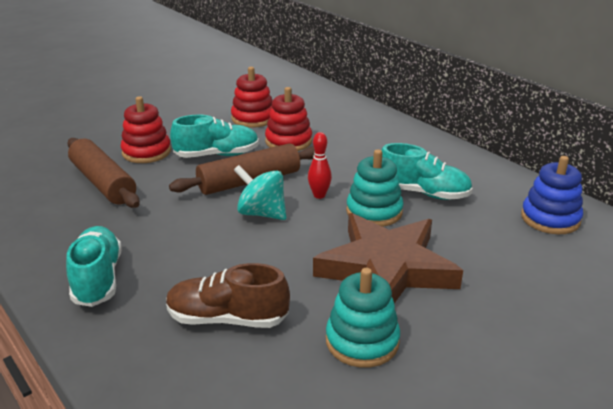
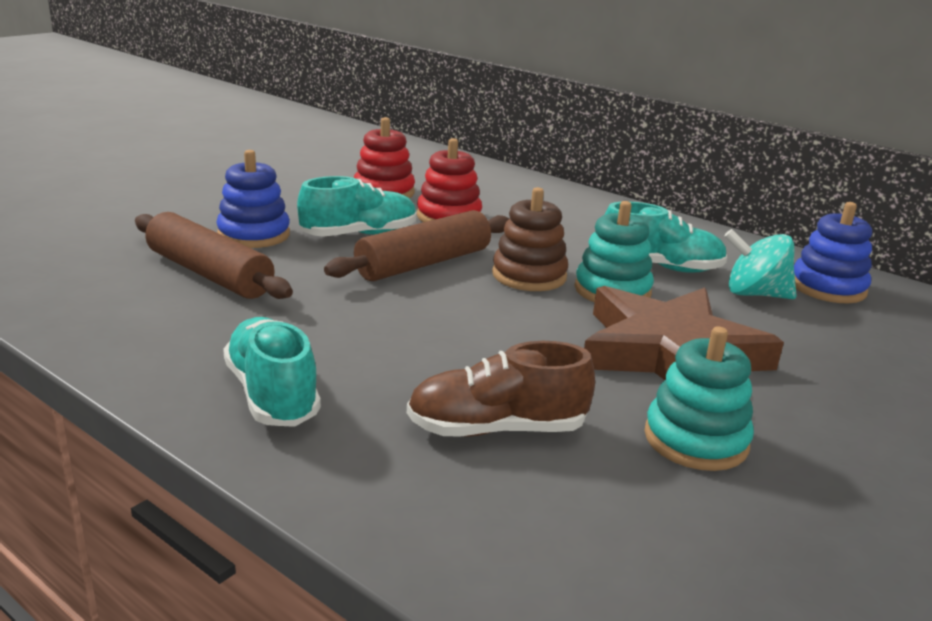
camera: 15 degrees left, 5 degrees down
(146, 152) = (254, 235): red stacking toy -> blue stacking toy
(261, 213) = (464, 300): turquoise spinning top -> turquoise spinning top (754, 294)
(319, 195) = (529, 275): red bowling pin -> brown stacking toy

